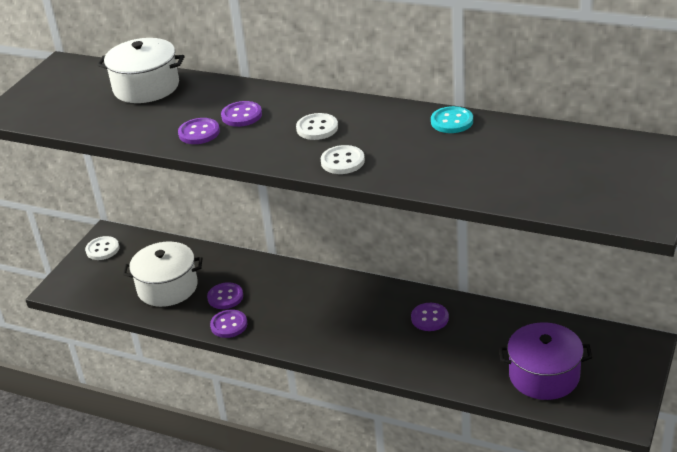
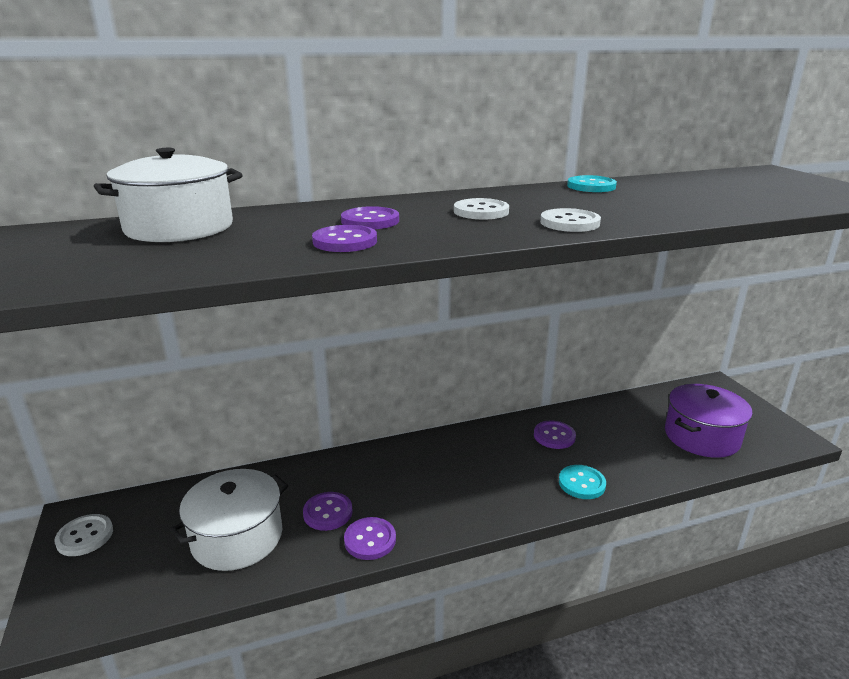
camera: 45 degrees left, 10 degrees down
(396, 359) = (581, 483): none -> turquoise button

